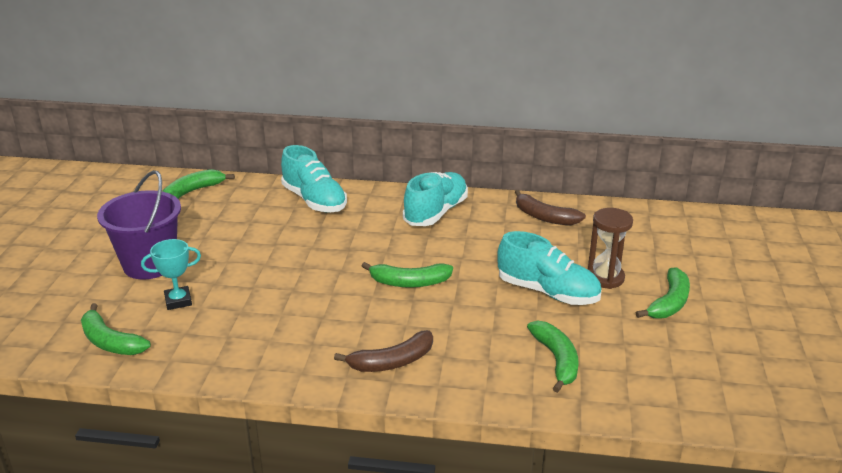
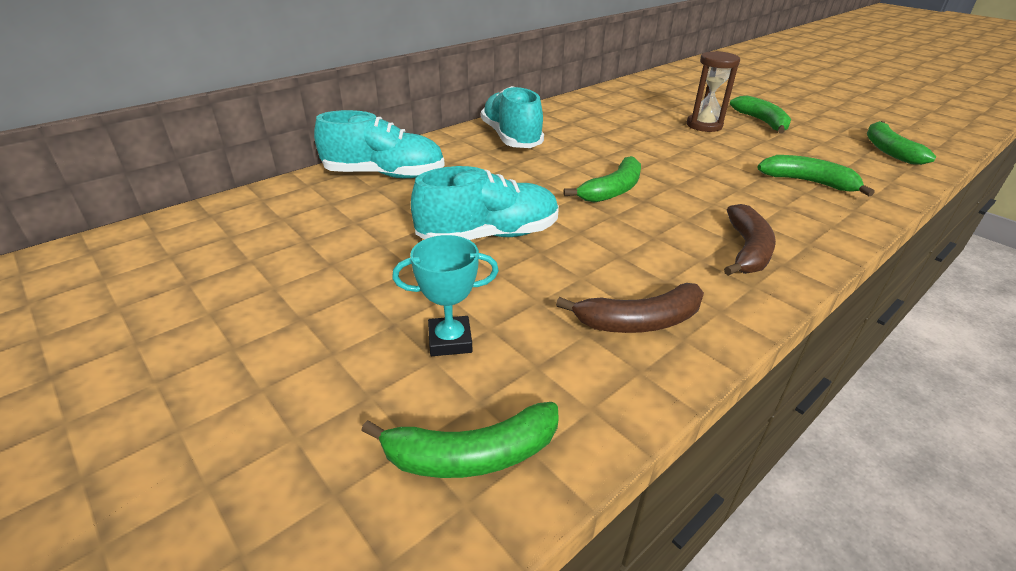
camera: 50 degrees left, 5 degrees up
(150, 264) = (319, 329): purple bucket -> none
(178, 301) = (450, 341): turquoise trophy -> turquoise trophy turned 60 degrees clockwise
(193, 191) = (210, 229): green banana -> green banana (888, 150)
(544, 217) = (587, 110): brown banana -> brown banana (639, 321)
(547, 292) = (700, 148): turquoise shoe -> turquoise shoe (488, 235)

